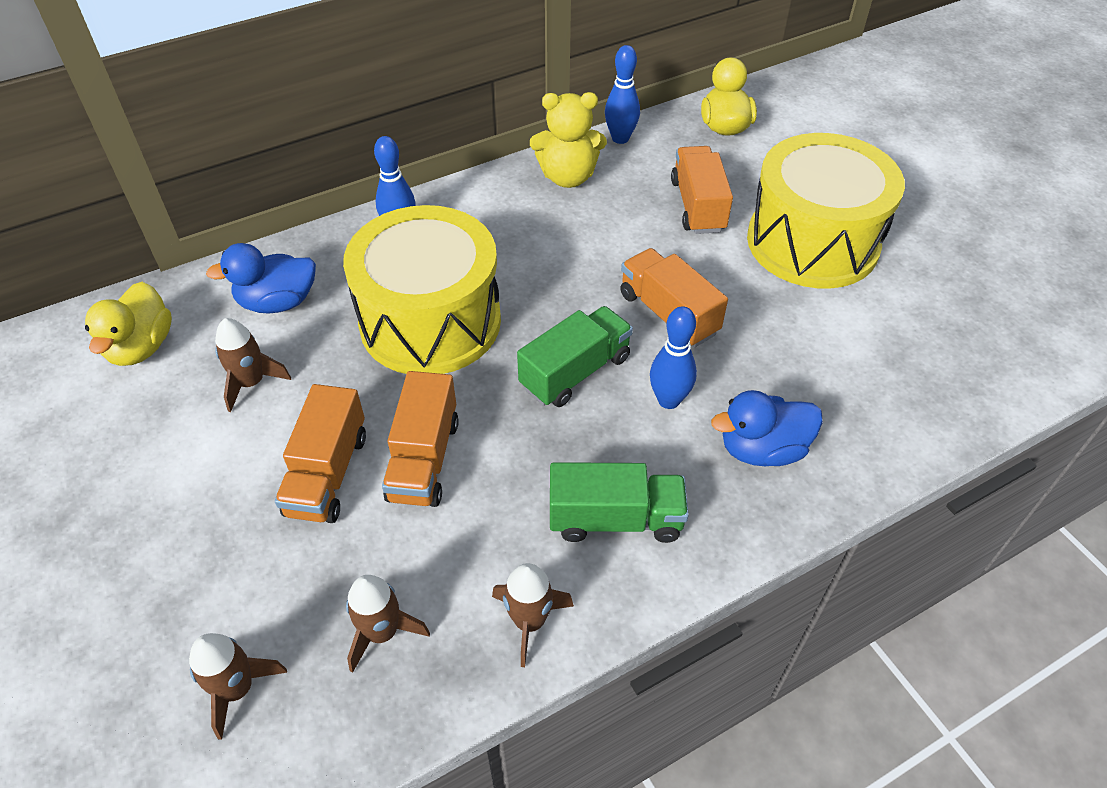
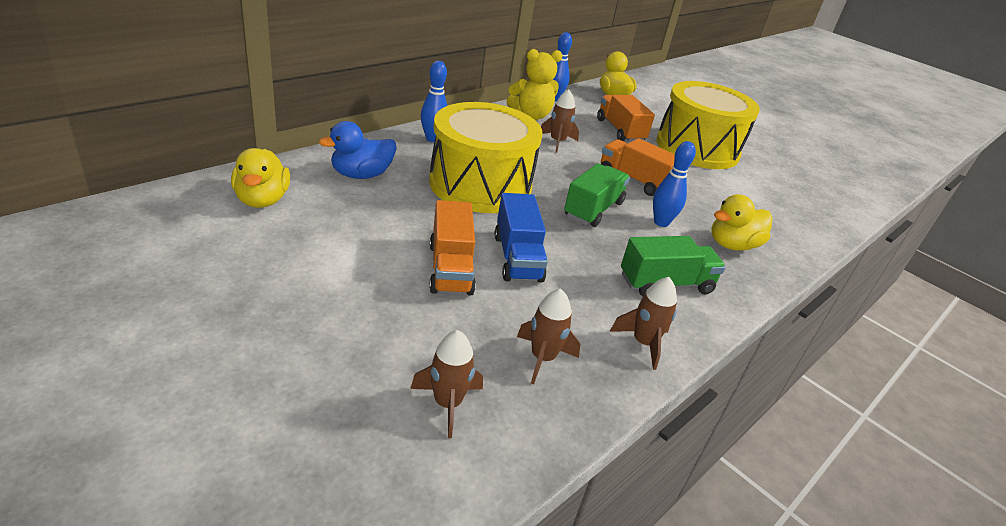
camera: 20 degrees left, 15 degrees down
(251, 383) = (363, 219): brown rocket -> brown rocket (557, 142)
(424, 459) = (517, 258): orange truck -> blue truck
(762, 449) = (732, 245): blue duck -> yellow duck

